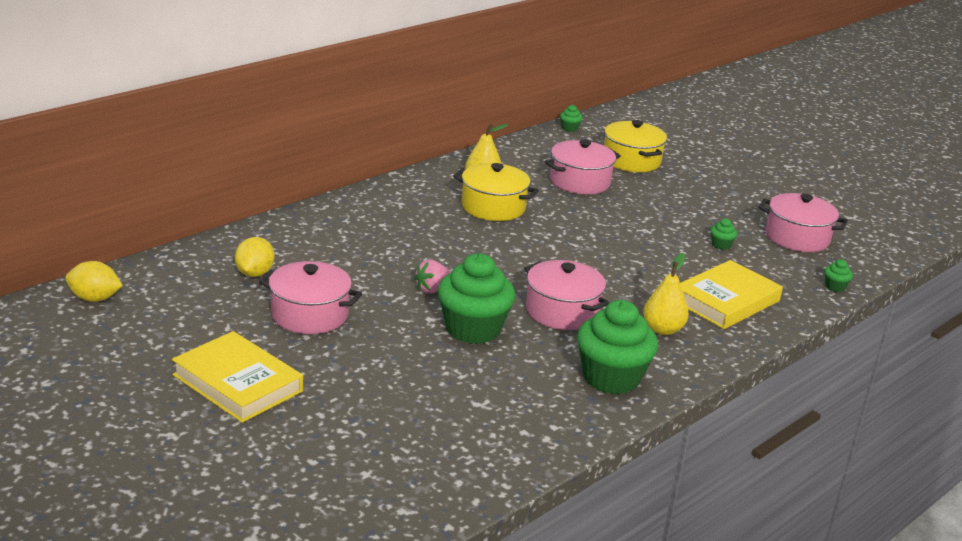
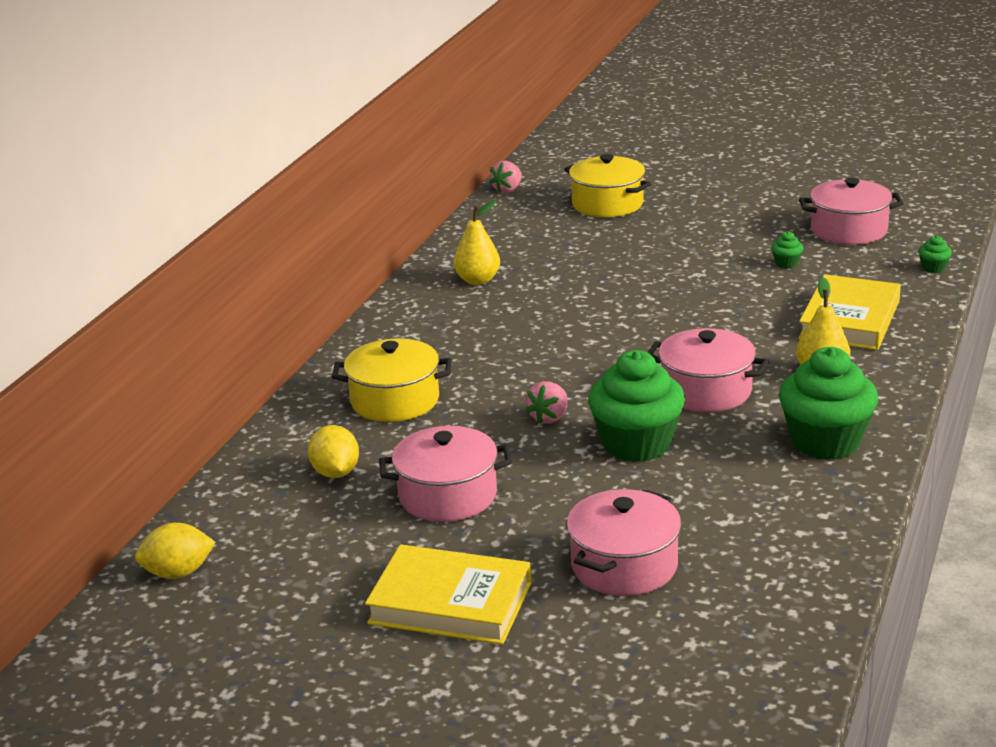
camera: 20 degrees left, 0 degrees up
(493, 207) = (518, 304): yellow pot -> yellow pot (395, 400)
(569, 128) = (507, 190): green cupcake -> pink strawberry
(579, 182) = (579, 245): pink pot -> pink pot (624, 565)

